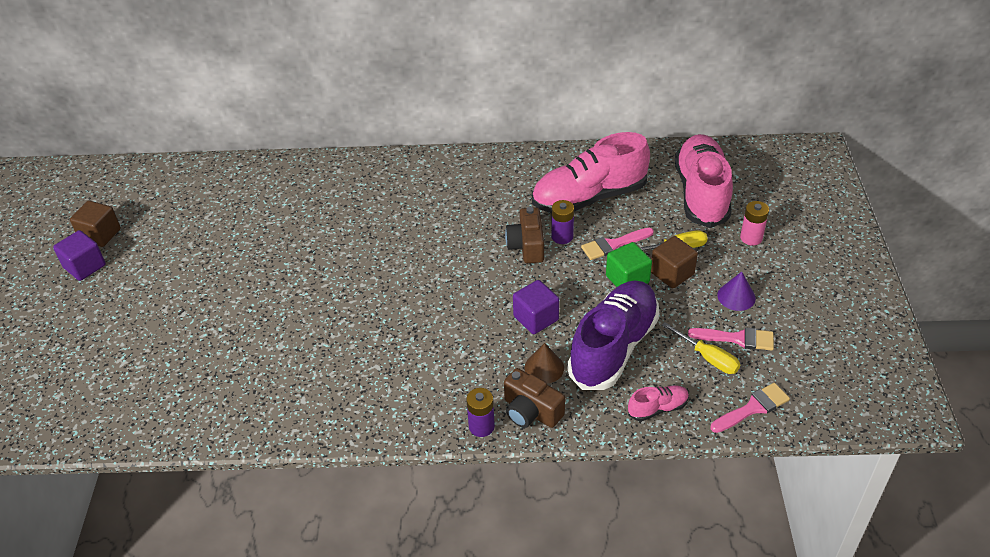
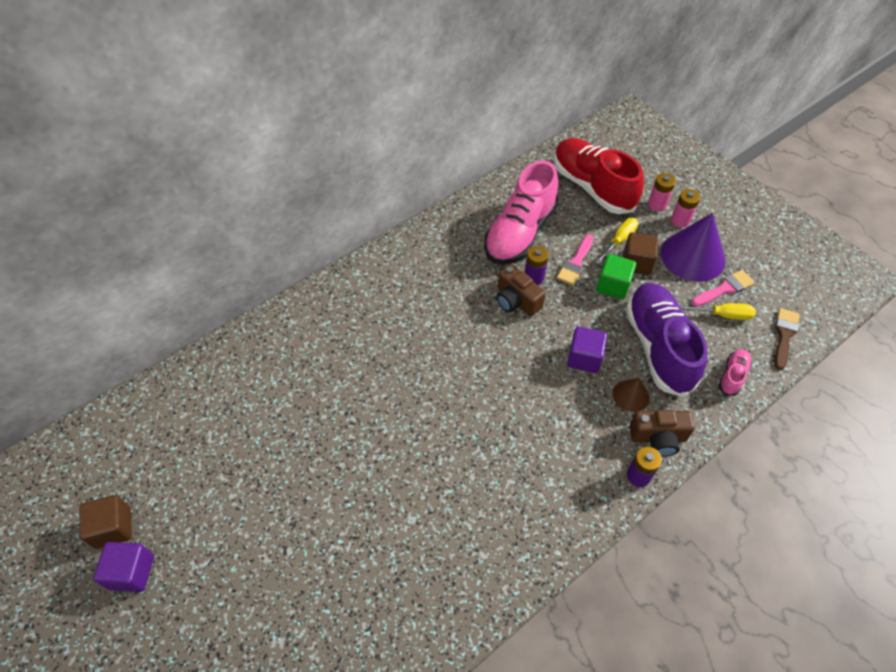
camera: 40 degrees left, 10 degrees up
(701, 194) = (592, 187): pink shoe -> red shoe
(736, 296) = (692, 256): purple cone -> purple cone, size x2.02
(753, 408) = (784, 335): pink brush -> brown brush
(759, 262) = (680, 220): none -> pink battery

